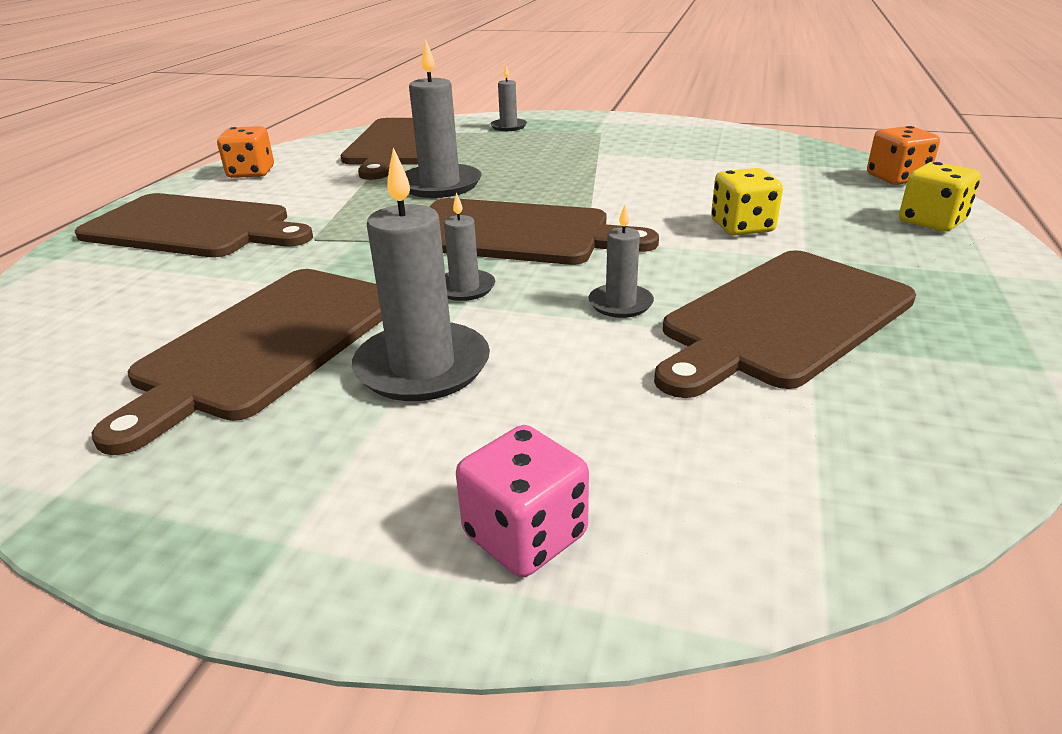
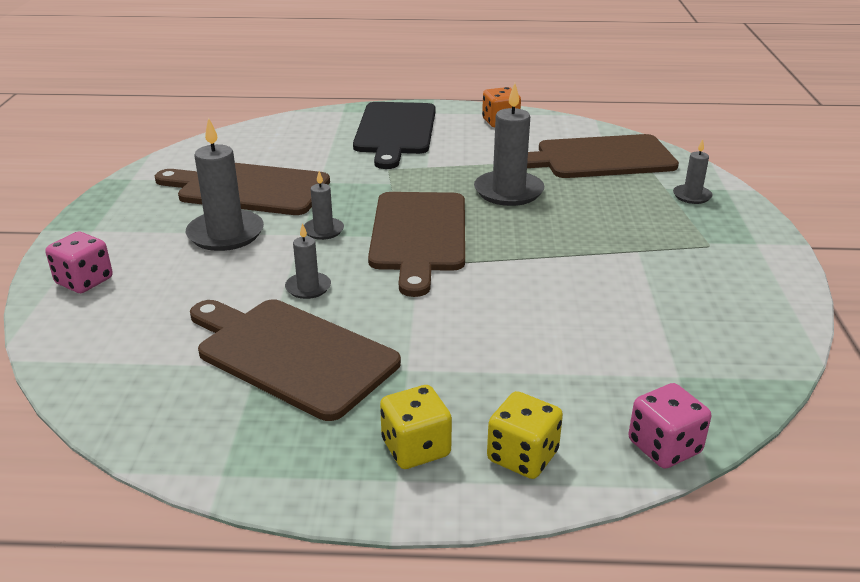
camera: 75 degrees right, 0 degrees up
(193, 227) = (395, 131): brown cutting board -> black cutting board
(742, 227) = (466, 336): yellow dice -> yellow dice (415, 448)
(896, 178) = (664, 447): orange dice -> pink dice

